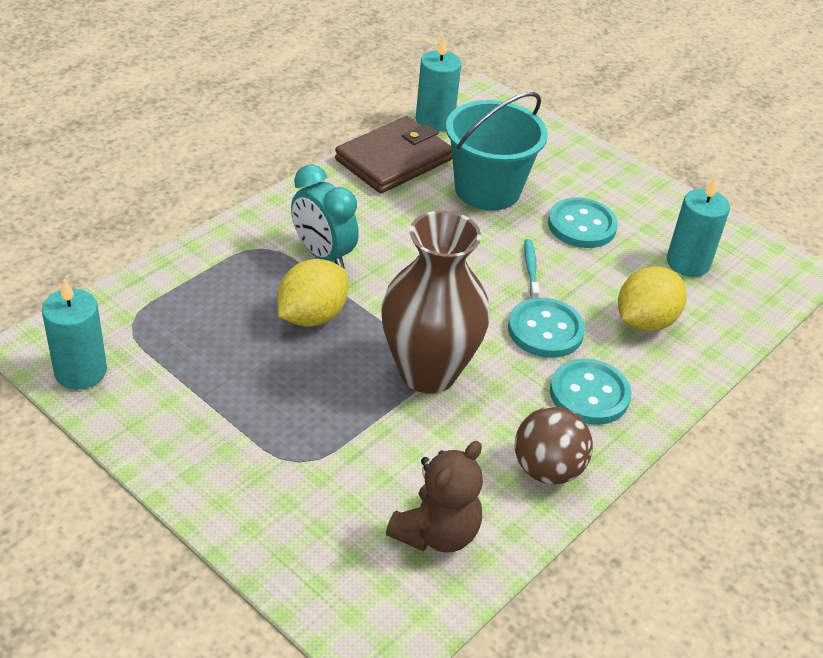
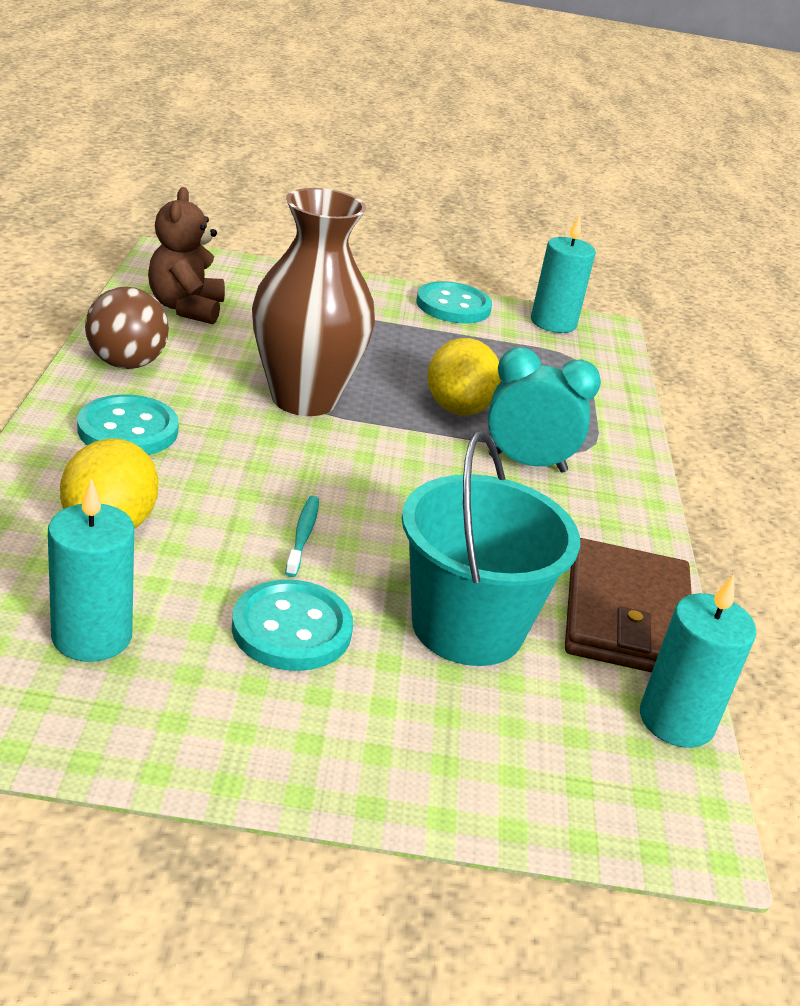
camera: 140 degrees right, 10 degrees down
(530, 269) = (303, 535): turquoise toothbrush -> turquoise toothbrush turned 135 degrees counterclockwise
(545, 330) = (224, 473): turquoise button -> turquoise button (453, 306)

